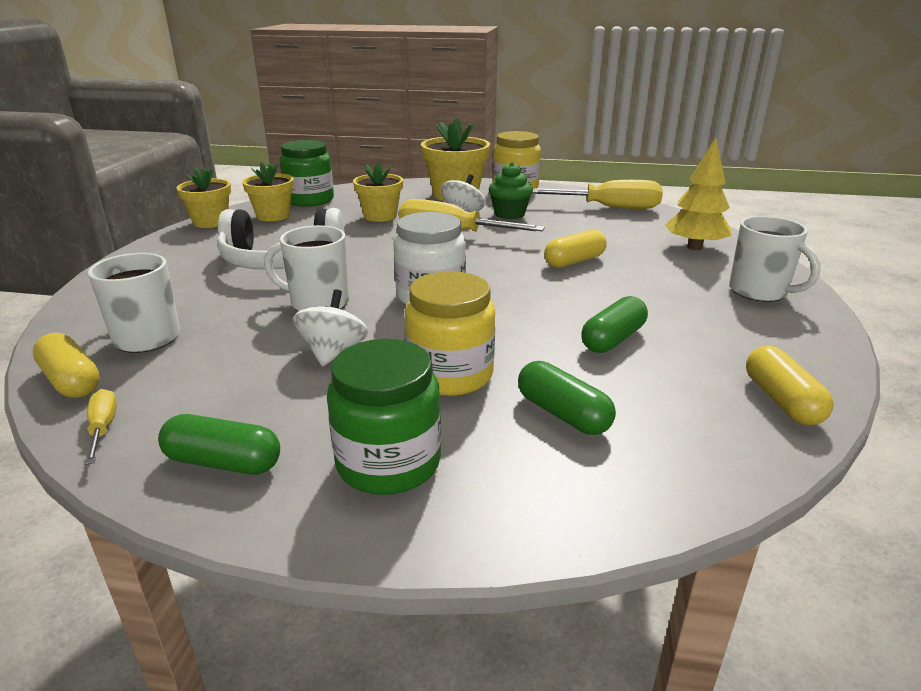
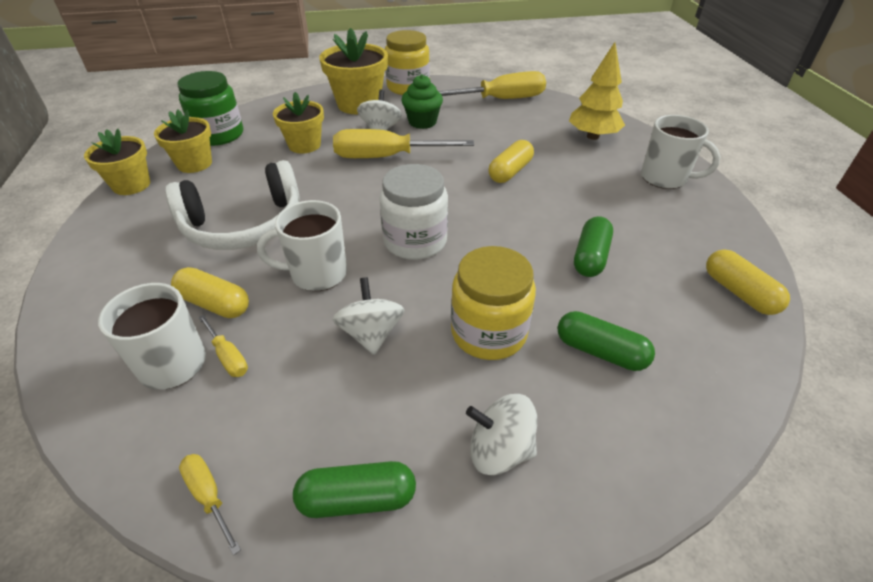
camera: 20 degrees left, 15 degrees up
(71, 381) = (129, 445): yellow capsule -> yellow capsule (214, 303)
(195, 342) = (228, 356): none -> yellow screwdriver
(388, 463) = (499, 450): green jar -> white spinning top

